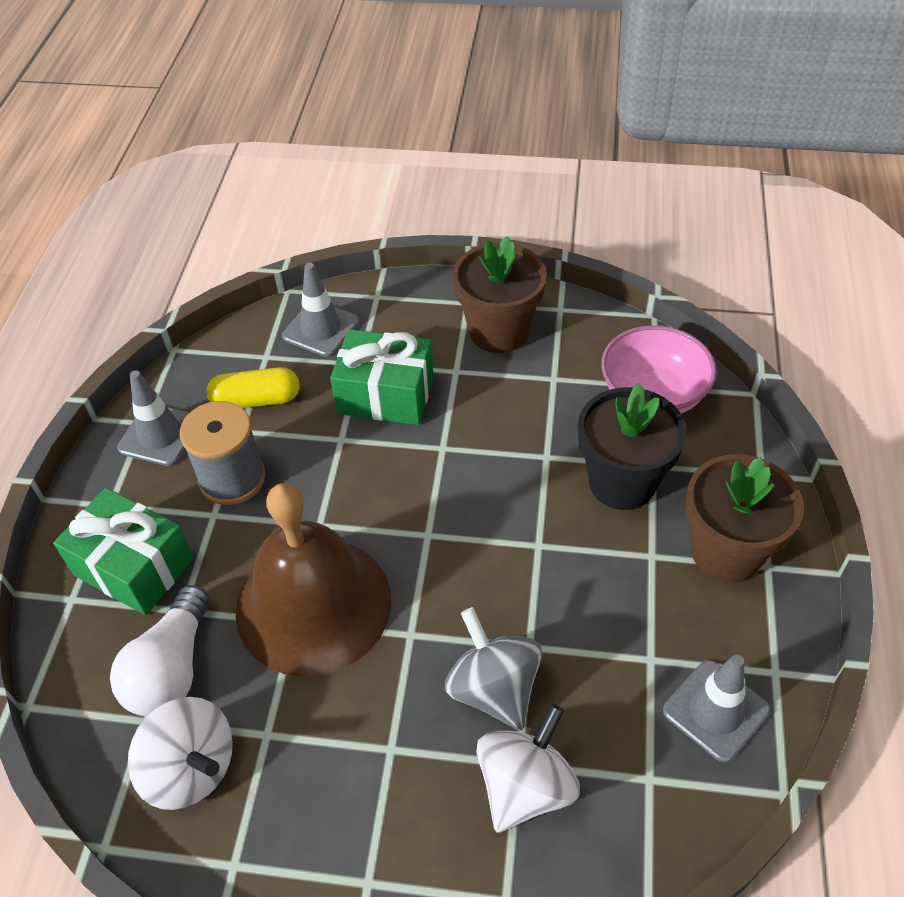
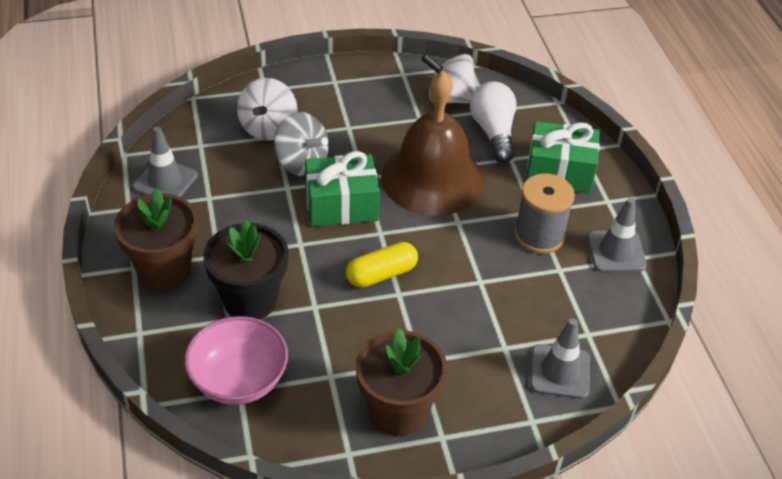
camera: 155 degrees right, 5 degrees down
(256, 400) = (566, 295): yellow capsule -> yellow capsule (381, 274)
(385, 395) = (466, 324): green gift -> green gift (341, 205)

